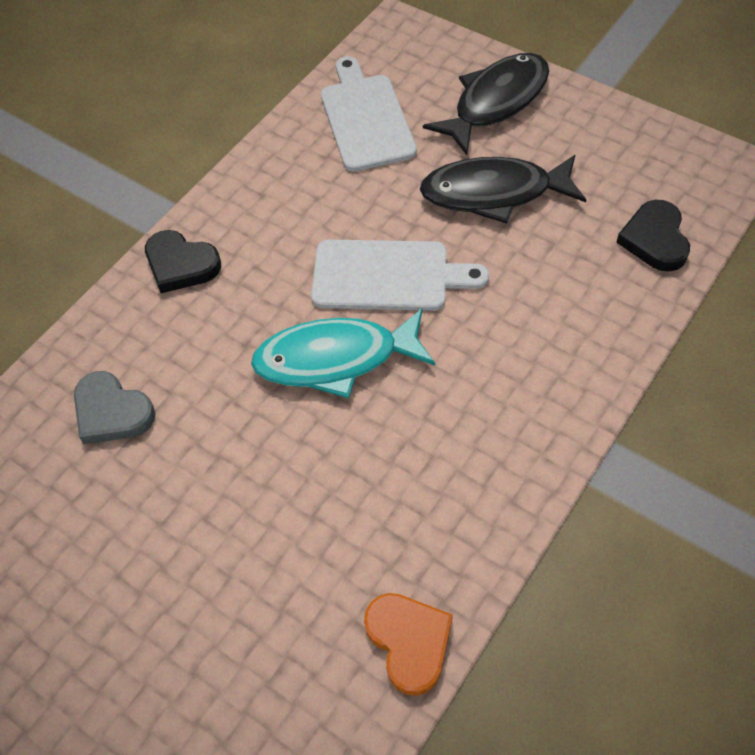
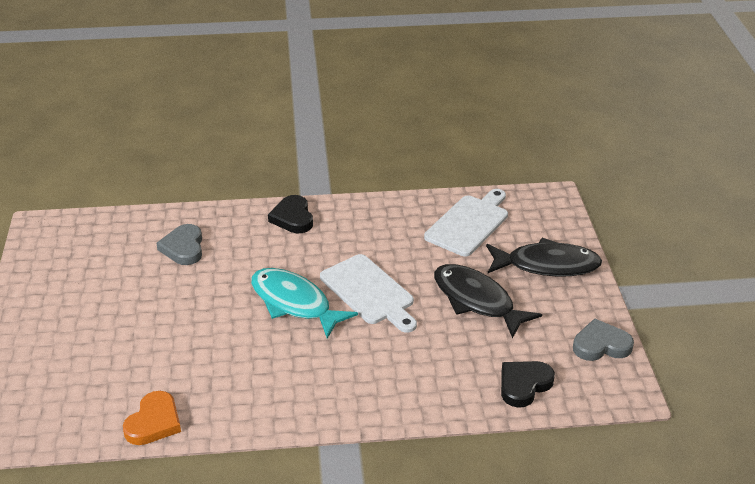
camera: 45 degrees right, 20 degrees down
(650, 142) = (601, 345): none -> grey heart

